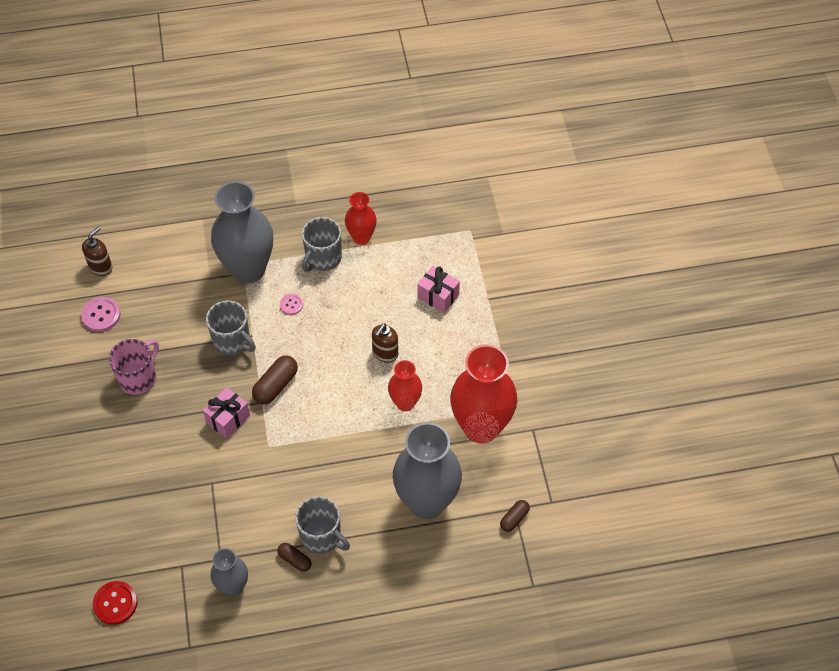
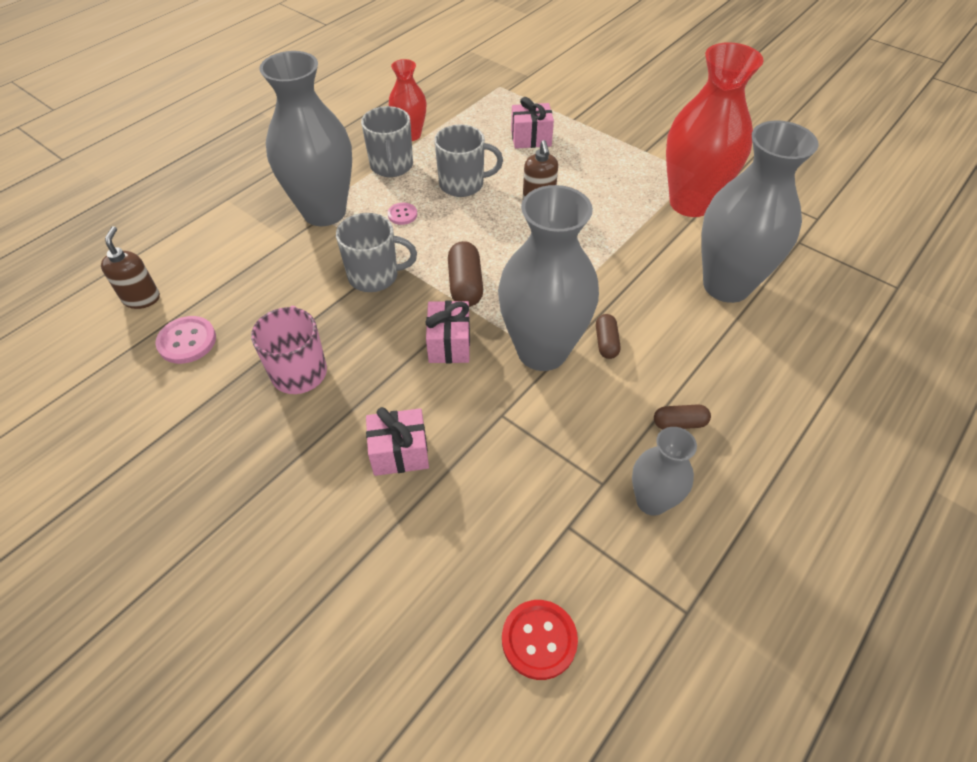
camera: 40 degrees left, 5 degrees down
(143, 464) = (399, 453): none -> pink gift
(272, 461) = (542, 351): none -> grey vase
(322, 536) = (676, 381): grey mug -> grey mug (463, 184)
(405, 403) = (604, 224): red vase -> none
(514, 519) = (810, 249): brown capsule -> brown capsule (606, 343)

